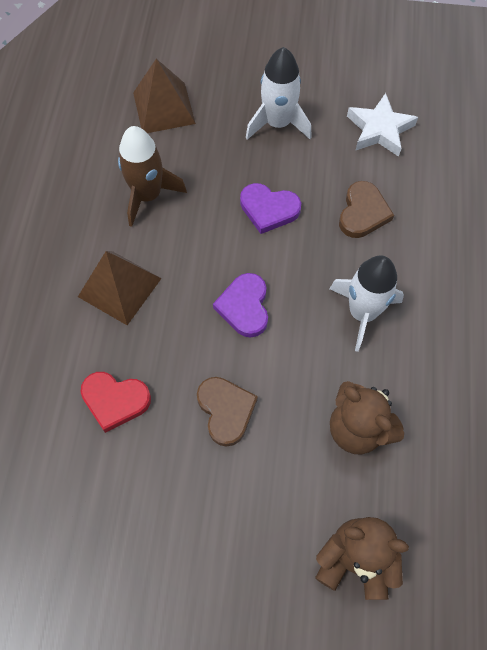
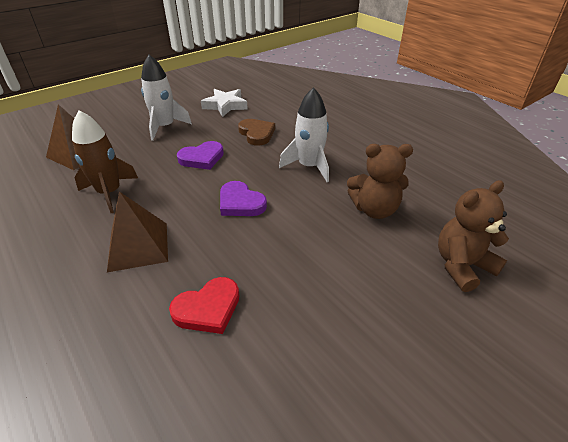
camera: 45 degrees left, 25 degrees down
(226, 410) = (293, 256): brown heart -> none

